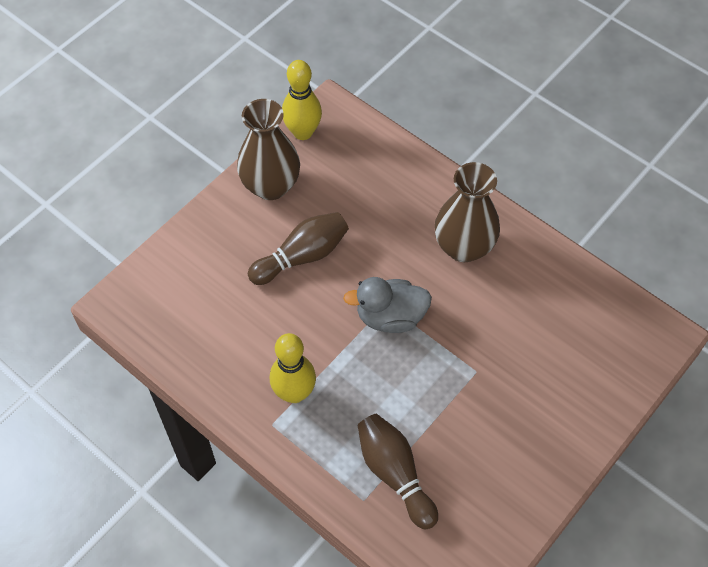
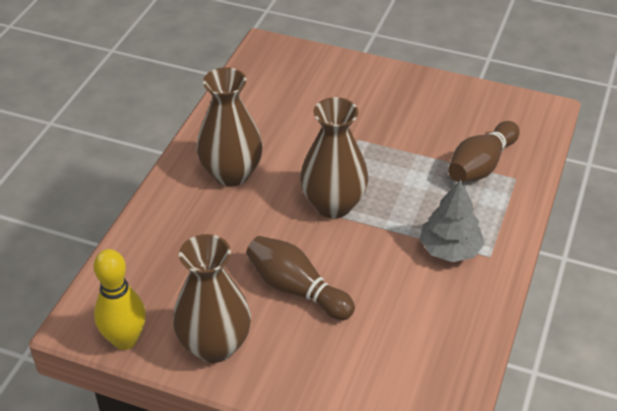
camera: 110 degrees left, 15 degrees down
(294, 393) = (449, 249): yellow bowling pin -> grey tree
(390, 317) = (333, 205): grey duck -> brown vase

